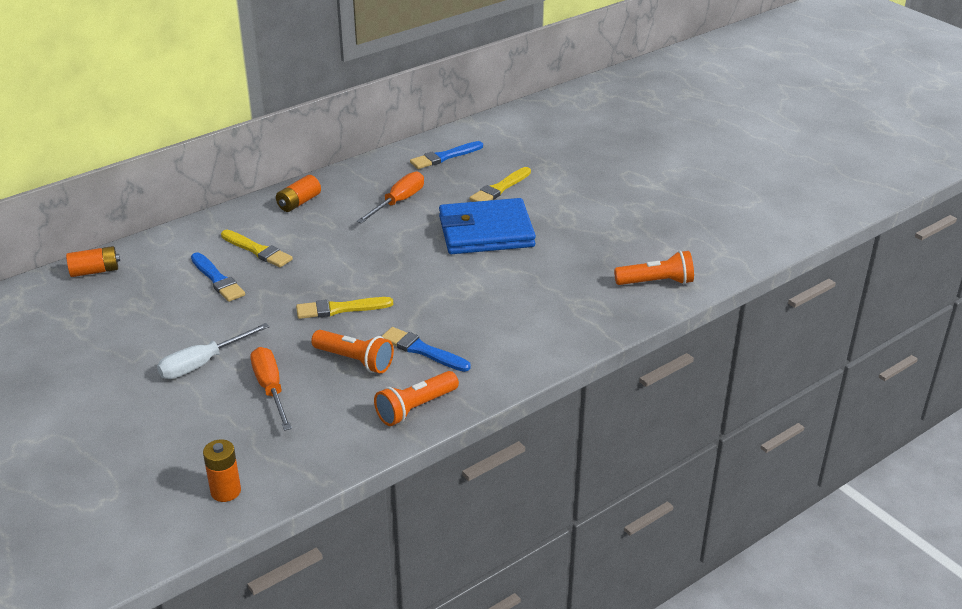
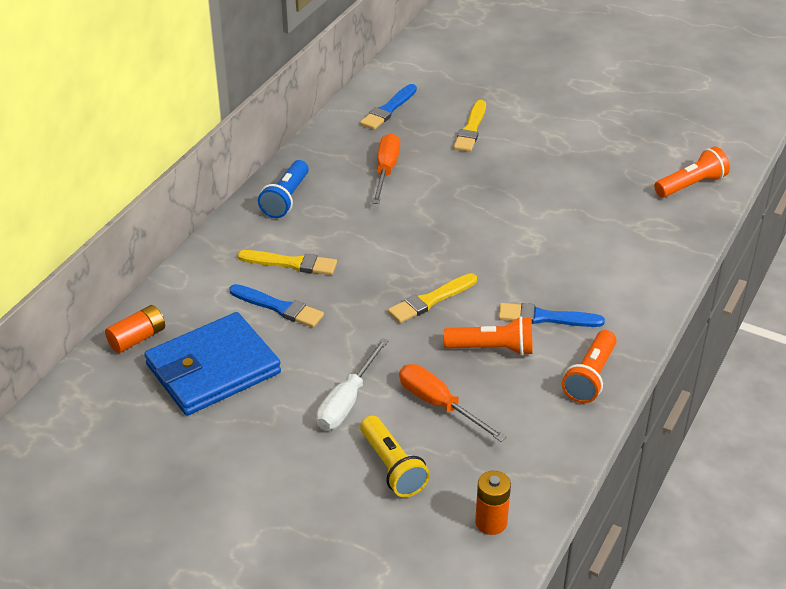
camera: 25 degrees left, 5 degrees up
(190, 423) = (392, 467): none -> yellow flashlight
(299, 202) = (286, 199): orange battery -> blue flashlight
(486, 232) = (497, 178): blue wallet -> blue wallet (213, 369)

